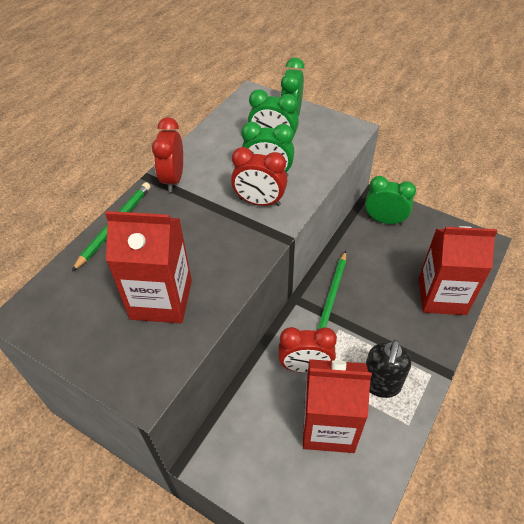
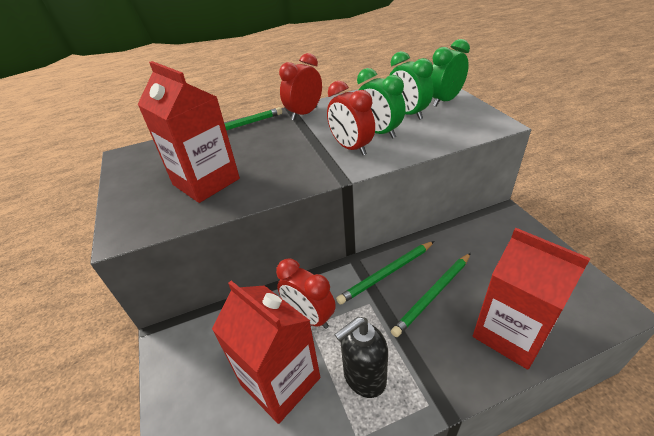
camera: 40 degrees right, 10 degrees down
(376, 296) = (433, 295): none -> green pencil
(384, 220) = (501, 234): green clock -> none

